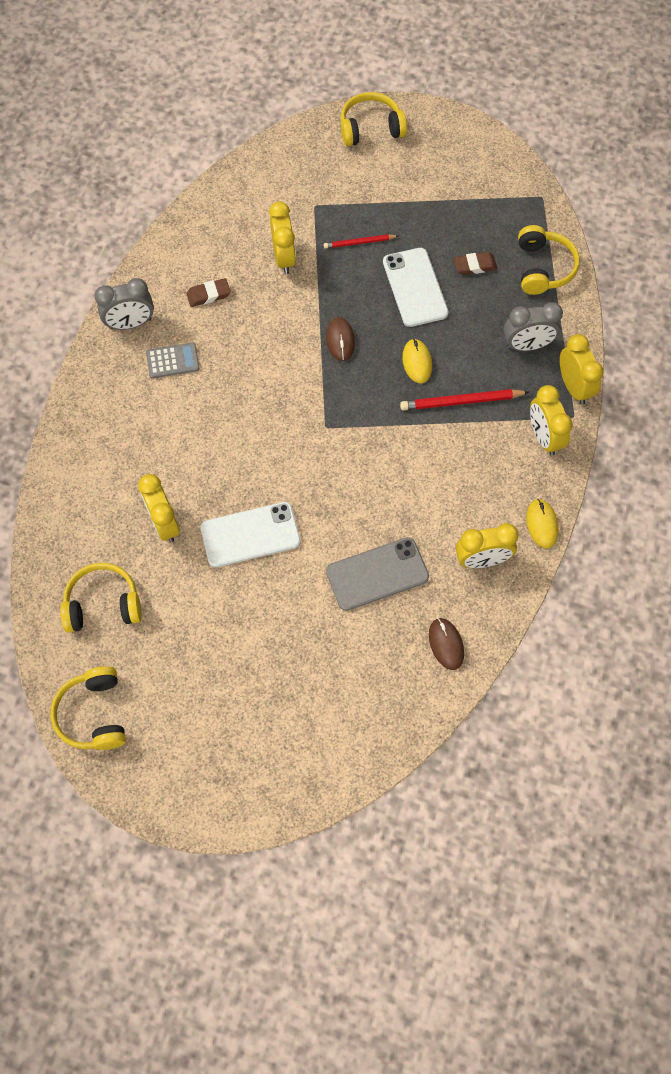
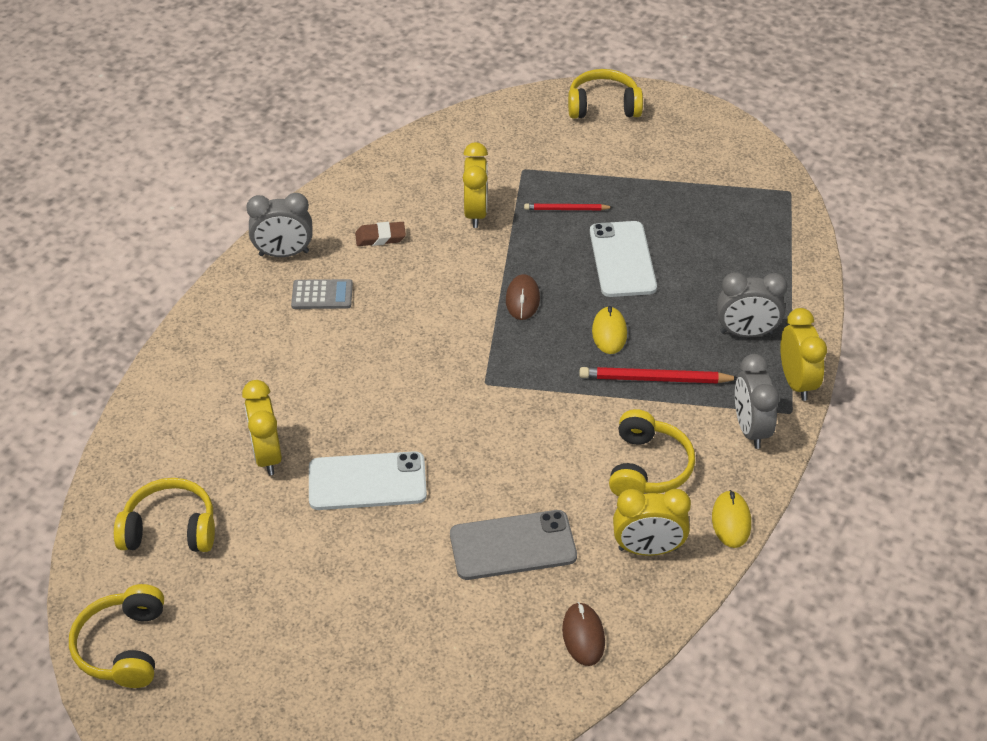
camera: 10 degrees right, 20 degrees down
(475, 265) = (698, 247): brown eraser -> none
(543, 268) = (780, 259): yellow headphones -> yellow headphones (648, 467)
(544, 437) = (750, 429): yellow clock -> grey clock

